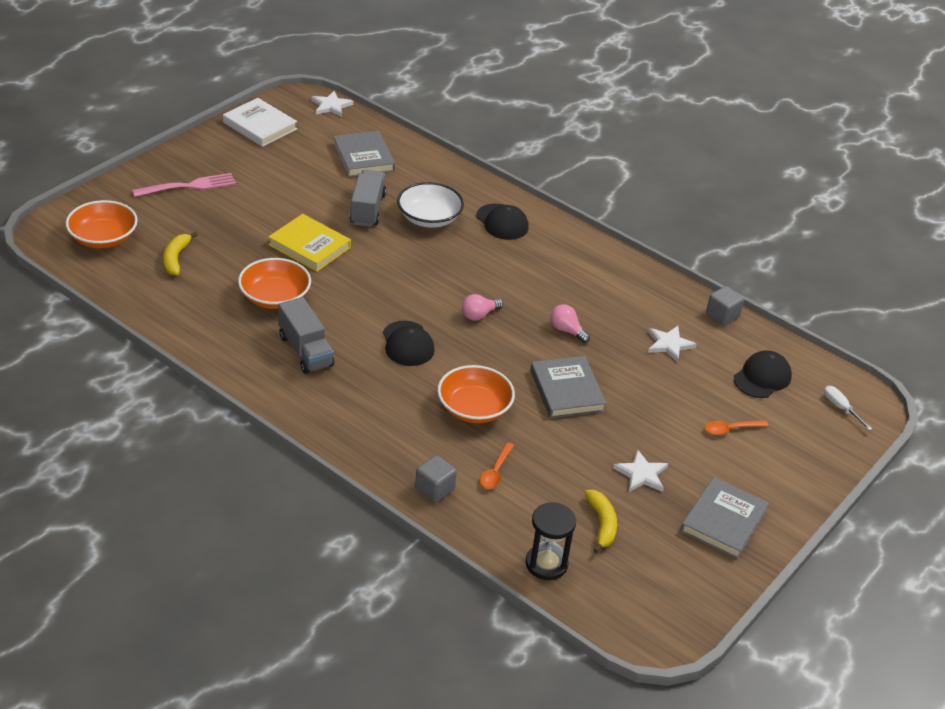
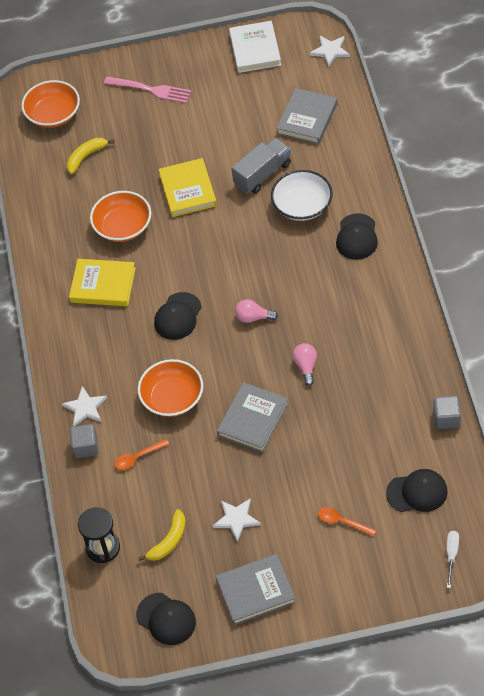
camera: 50 degrees right, 15 degrees up
(305, 351) = (103, 285): grey truck -> yellow book
(669, 344) = (373, 422): white star -> white star (85, 408)
(672, 589) = (166, 619): none -> black cap

